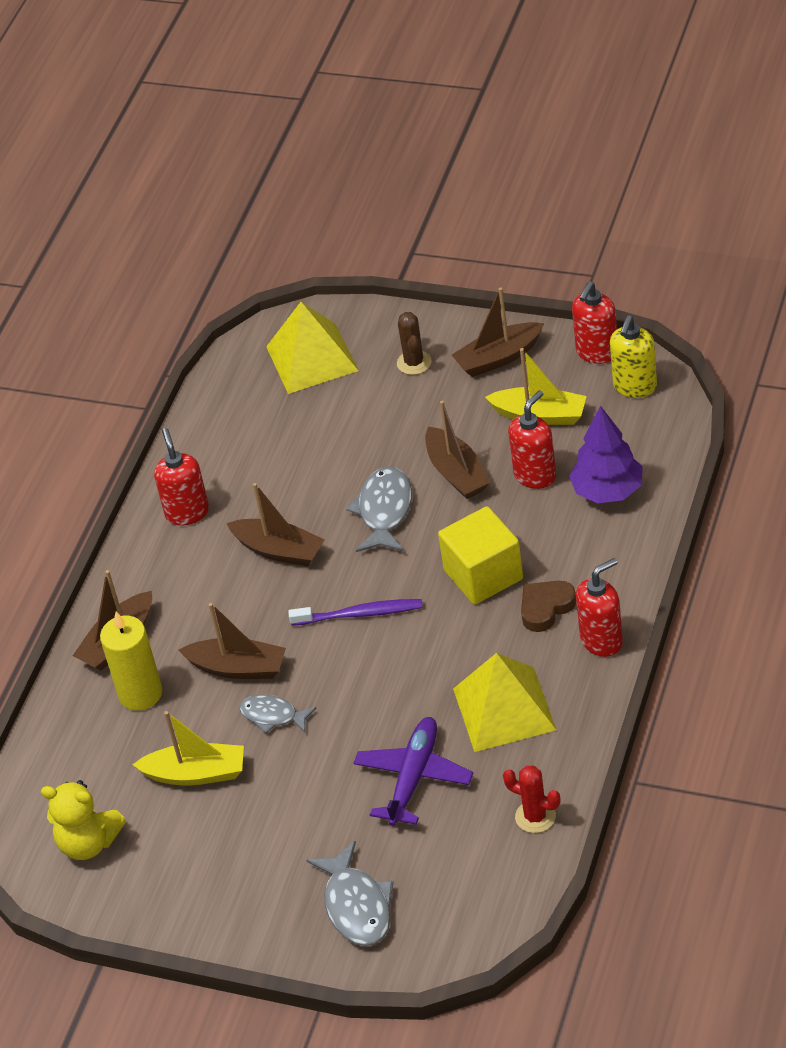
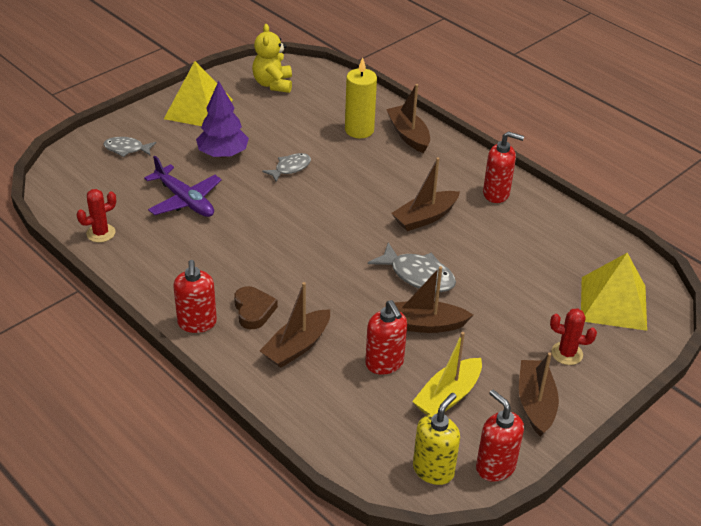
camera: 110 degrees right, 5 degrees down
(88, 843) = (273, 84): yellow teddy bear -> yellow teddy bear turned 45 degrees counterclockwise
(196, 773) = (279, 129): yellow boat -> none
(238, 668) = (341, 168): brown boat -> brown boat (297, 346)
(356, 905) = (126, 149): grey fish -> grey fish, size x0.65
(359, 614) = (335, 229): purple toothbrush -> none
(414, 363) = (567, 353): brown cactus -> red cactus
(483, 575) = (313, 295): yellow cube -> none
(504, 709) = (192, 255): yellow pyramid -> yellow pyramid (198, 109)
(608, 491) = (331, 395): purple tree -> purple tree (223, 154)
(635, 386) = (433, 470): yellow soap dispenser -> yellow soap dispenser turned 75 degrees clockwise

